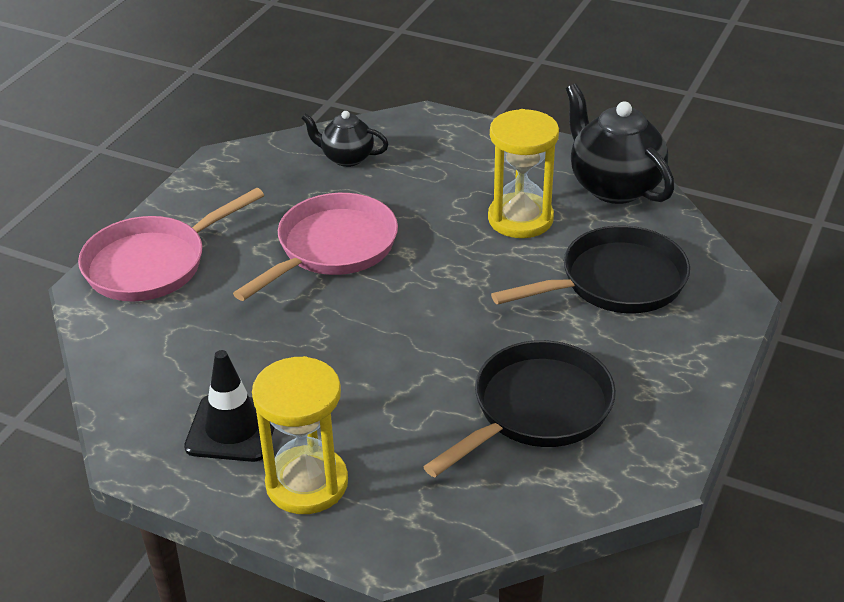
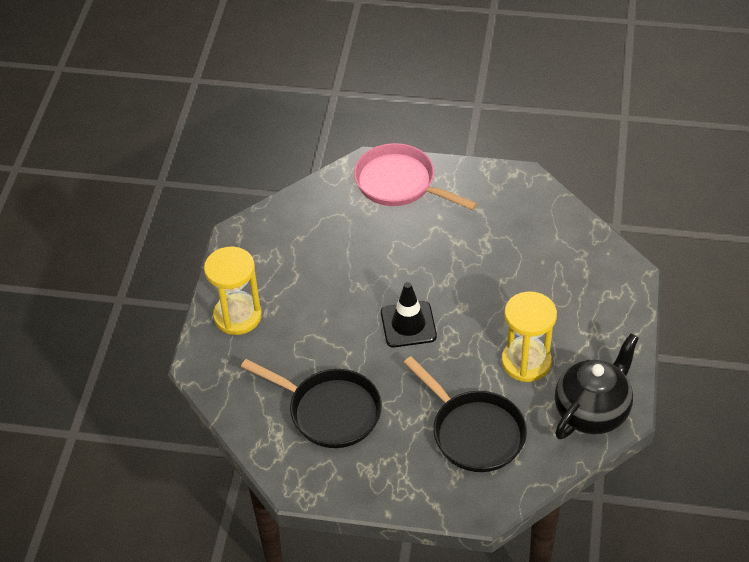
camera: 75 degrees right, 10 degrees up
(233, 428) = (270, 270): black traffic cone -> black traffic cone (408, 324)
(332, 248) = (450, 266): pink pan -> none
(346, 158) = (557, 244): black teapot -> none

